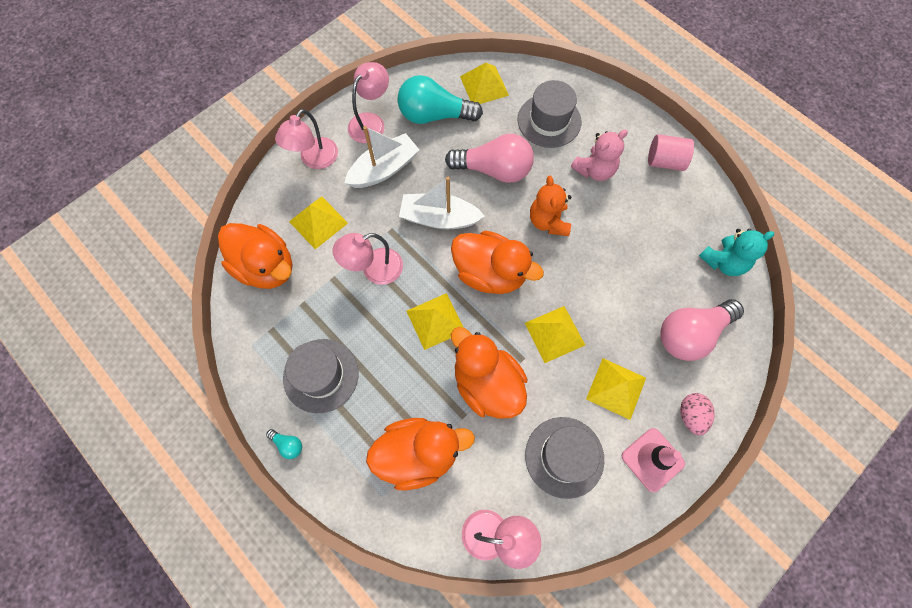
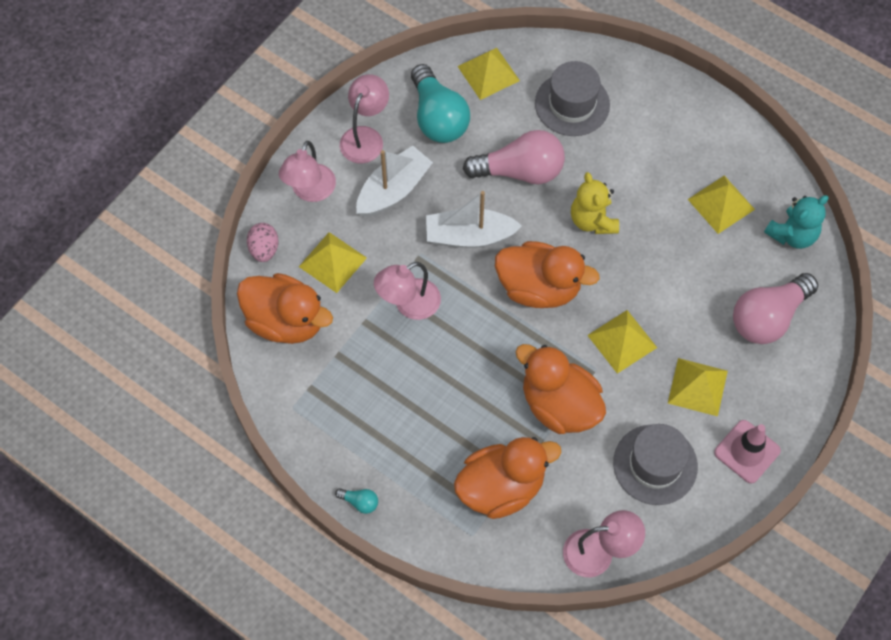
camera: 10 degrees left, 5 degrees down
(321, 375) = (377, 426): grey hat -> none
(434, 115) = (438, 117): turquoise light bulb -> turquoise light bulb turned 105 degrees counterclockwise
(435, 321) = (489, 348): yellow pyramid -> yellow pyramid (721, 204)
(548, 221) = (592, 220): orange teddy bear -> yellow teddy bear
(594, 170) = (634, 154): pink teddy bear -> none
(665, 161) = (711, 132): pink cylinder -> none
(691, 415) = (780, 401): pink egg -> pink egg (264, 249)

